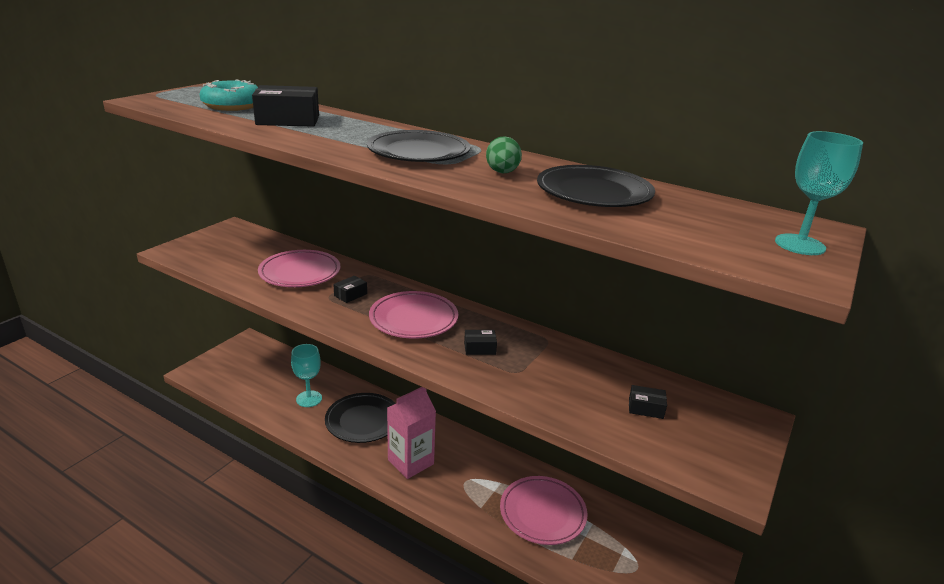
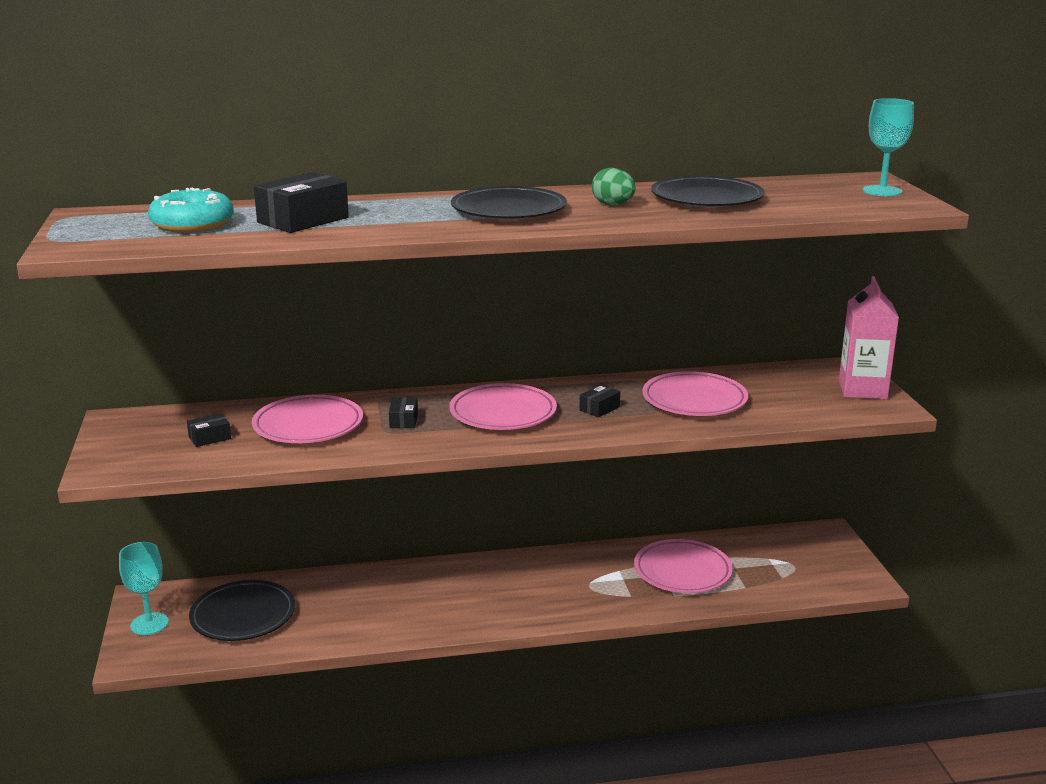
camera: 40 degrees left, 5 degrees down
(309, 399) = (326, 608): turquoise goblet -> turquoise goblet (149, 624)
(363, 421) = (418, 595): black plate -> black plate (243, 616)
(410, 462) = (519, 599): pink carton -> pink carton (862, 389)
(561, 378) = (694, 400): none -> pink plate
(645, 408) = (778, 392): black box -> black box (210, 438)

